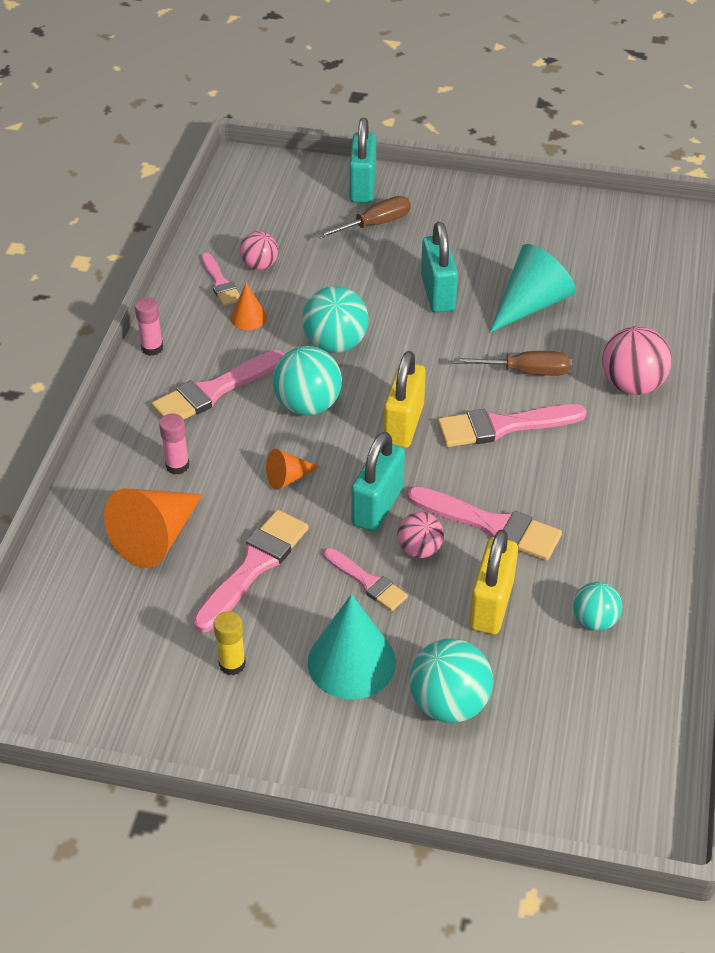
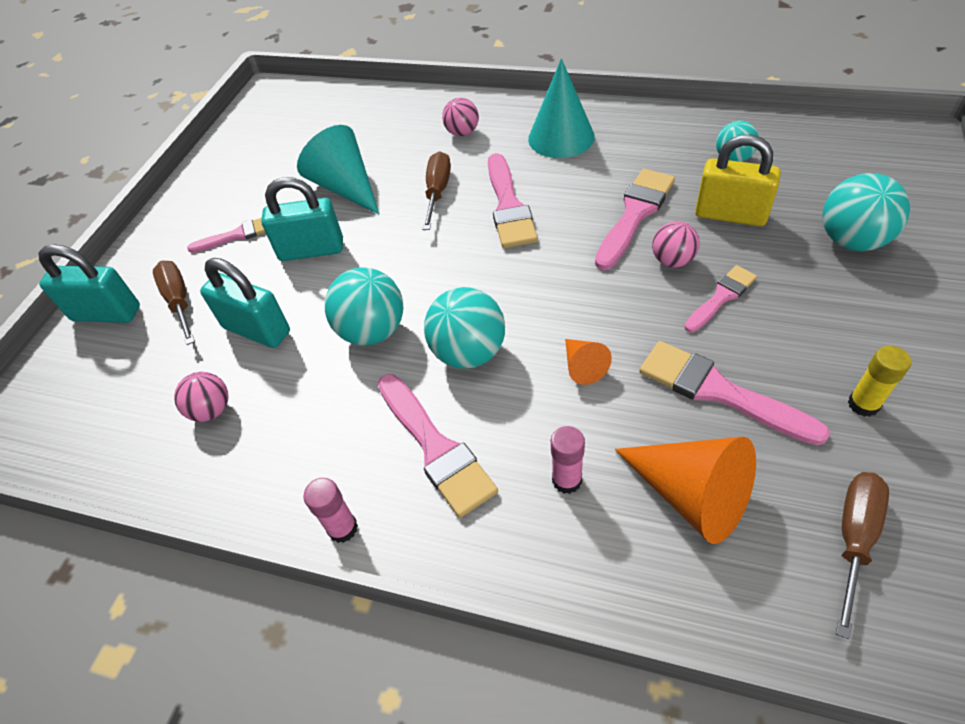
camera: 80 degrees left, 5 degrees up
(108, 630) = (854, 539): none -> brown screwdriver
(220, 283) = (232, 452): pink brush -> pink brush (237, 235)
(248, 317) = (307, 417): orange cone -> none
(351, 662) = (826, 306): turquoise cone -> turquoise cone (561, 137)
(377, 506) = (618, 291): turquoise padlock -> turquoise padlock (257, 330)
(403, 424) = (503, 274): yellow padlock -> none
(631, 385) = (462, 133): pink ball -> pink ball, size x0.62

